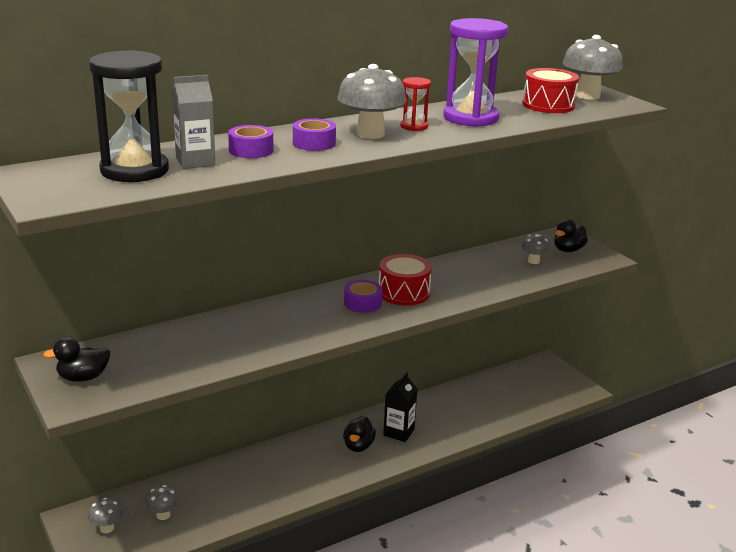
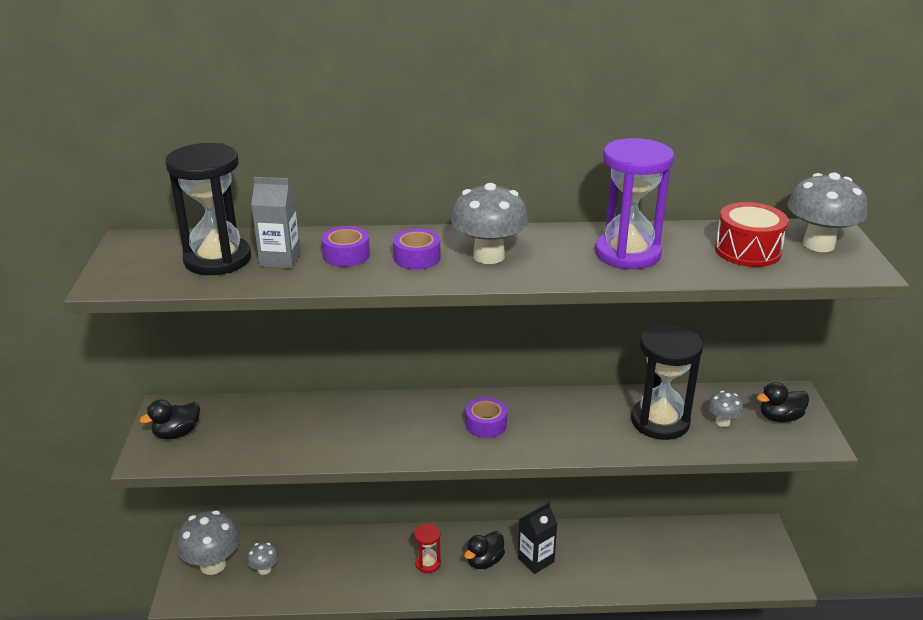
camera: 30 degrees right, 5 degrees up
(83, 377) = (177, 433): black duck -> black duck turned 45 degrees counterclockwise
(107, 528) = (213, 565): grey mushroom -> grey mushroom, size x1.95
(403, 293) = (539, 423): red drum -> none
(414, 126) = (548, 254): red hourglass -> red hourglass (428, 563)
(491, 271) = (660, 421): none -> black hourglass

